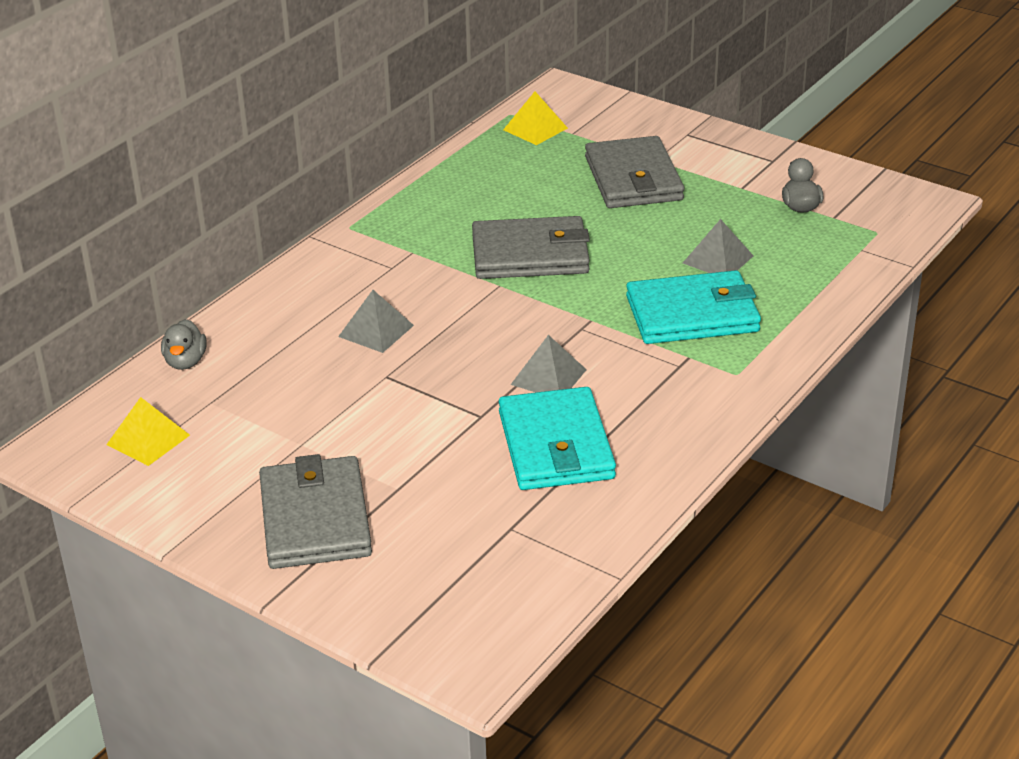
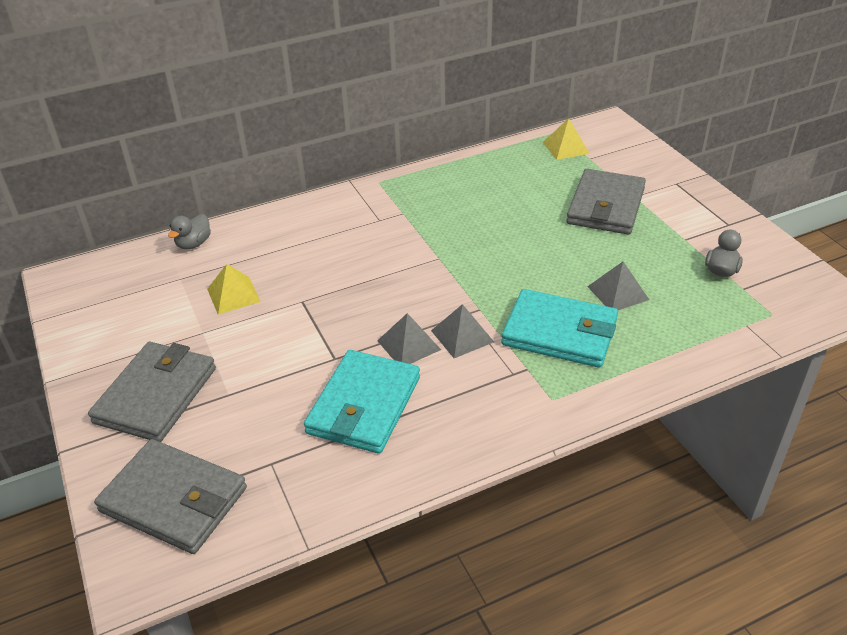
camera: 30 degrees right, 5 degrees up
(148, 439) = (120, 291): yellow pyramid -> yellow pyramid (233, 295)
(376, 331) = (326, 264): grey pyramid -> grey pyramid (462, 336)
(530, 254) = (480, 241): grey wallet -> grey wallet (174, 500)

